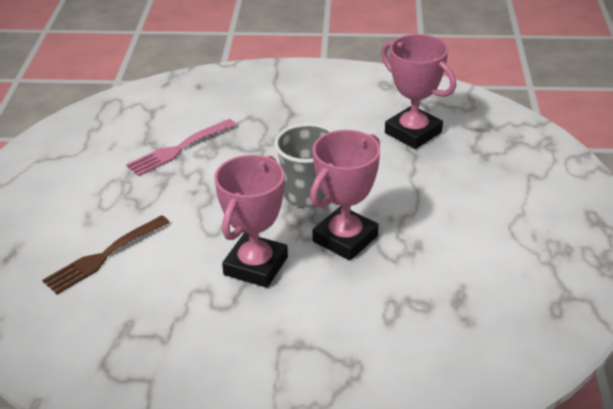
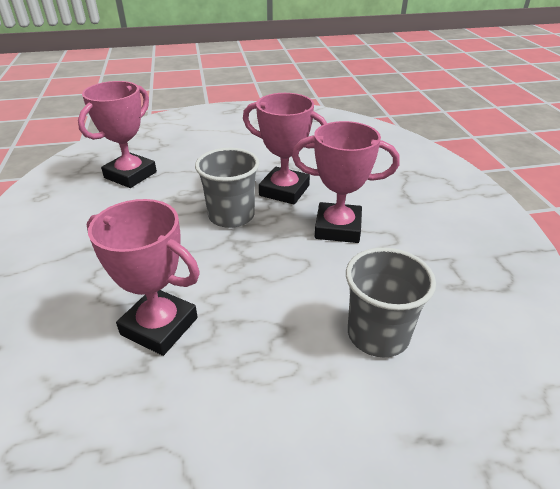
camera: 105 degrees left, 0 degrees up
(105, 256) = (378, 334): brown fork -> grey cup
(179, 148) = (159, 326): pink fork -> pink trophy

